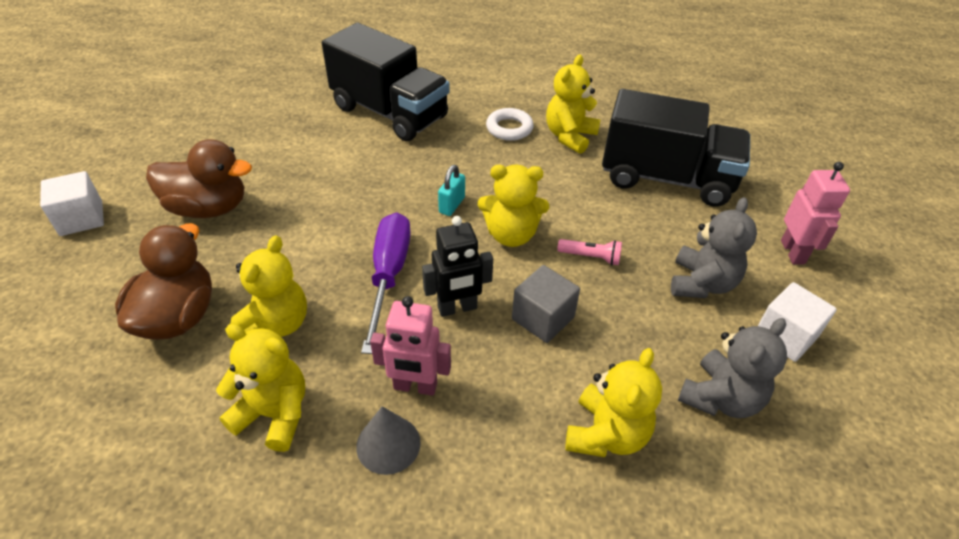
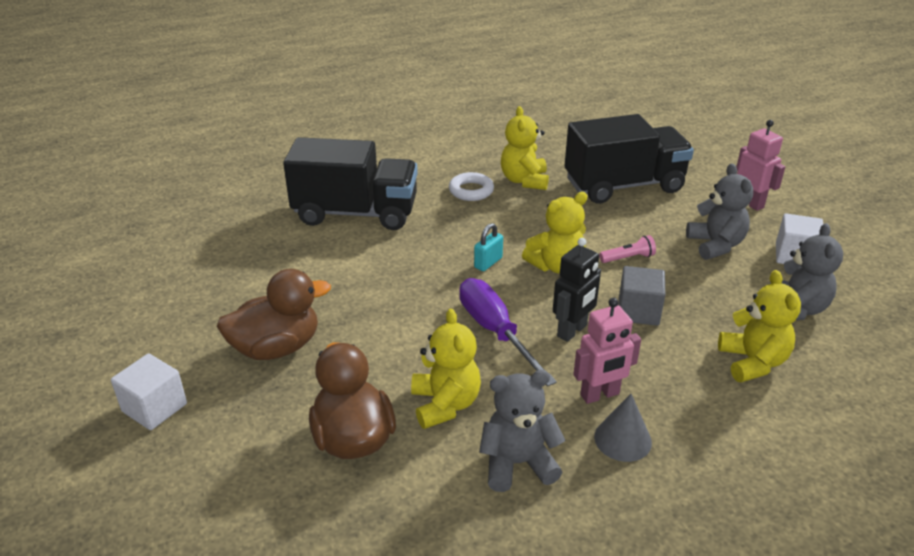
camera: 30 degrees left, 10 degrees down
(274, 414) = (517, 463): yellow teddy bear -> grey teddy bear
(452, 205) = (488, 263): turquoise padlock -> turquoise padlock turned 45 degrees clockwise

